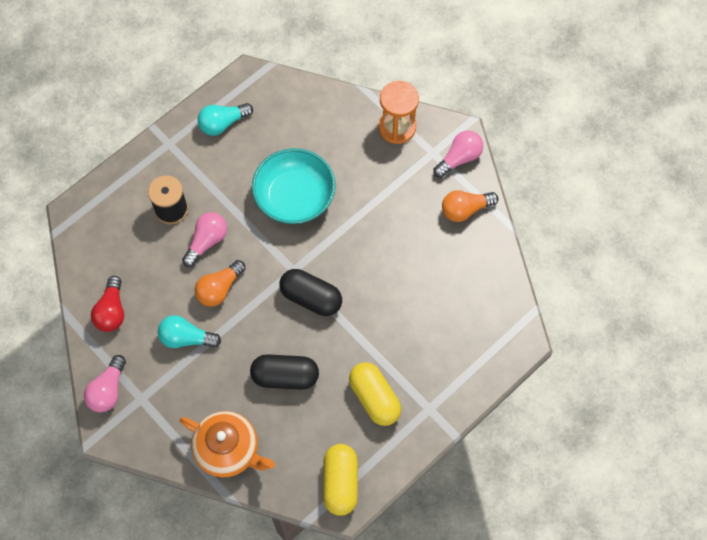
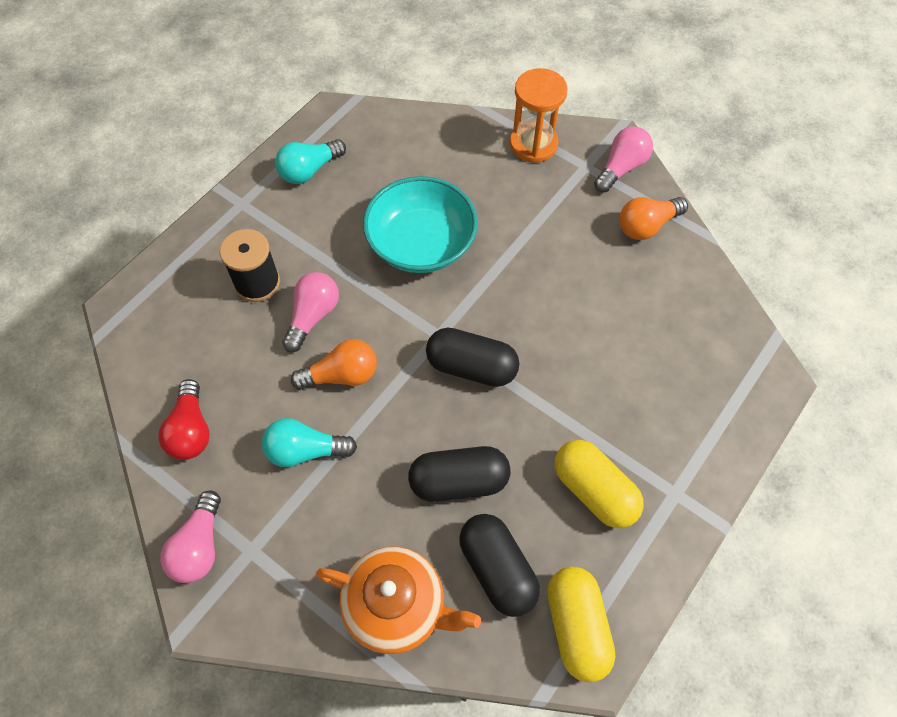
camera: 10 degrees left, 5 degrees down
(219, 289) = (341, 375): orange light bulb -> orange light bulb turned 135 degrees counterclockwise
(298, 438) = (497, 570): none -> black capsule

